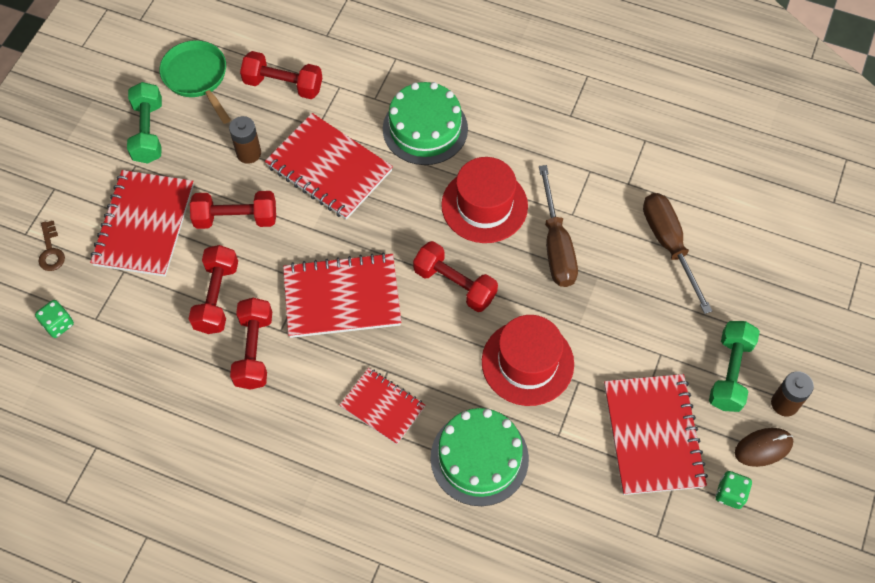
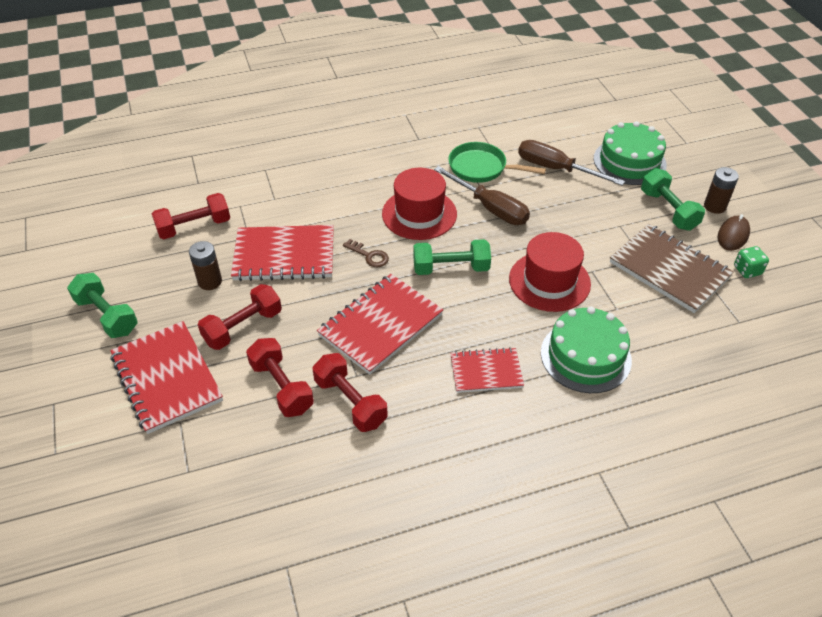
camera: 40 degrees left, 15 degrees down
(51, 251) = (94, 449): brown key -> brown key (369, 255)
(58, 324) = (156, 499): green dice -> none
(197, 77) = (116, 259): green pan -> green pan (481, 168)
(425, 128) = (330, 196): green cake -> green cake (629, 161)
(454, 284) = (451, 268): red dumbbell -> green dumbbell
(653, 435) = (669, 270): red notebook -> brown notebook

